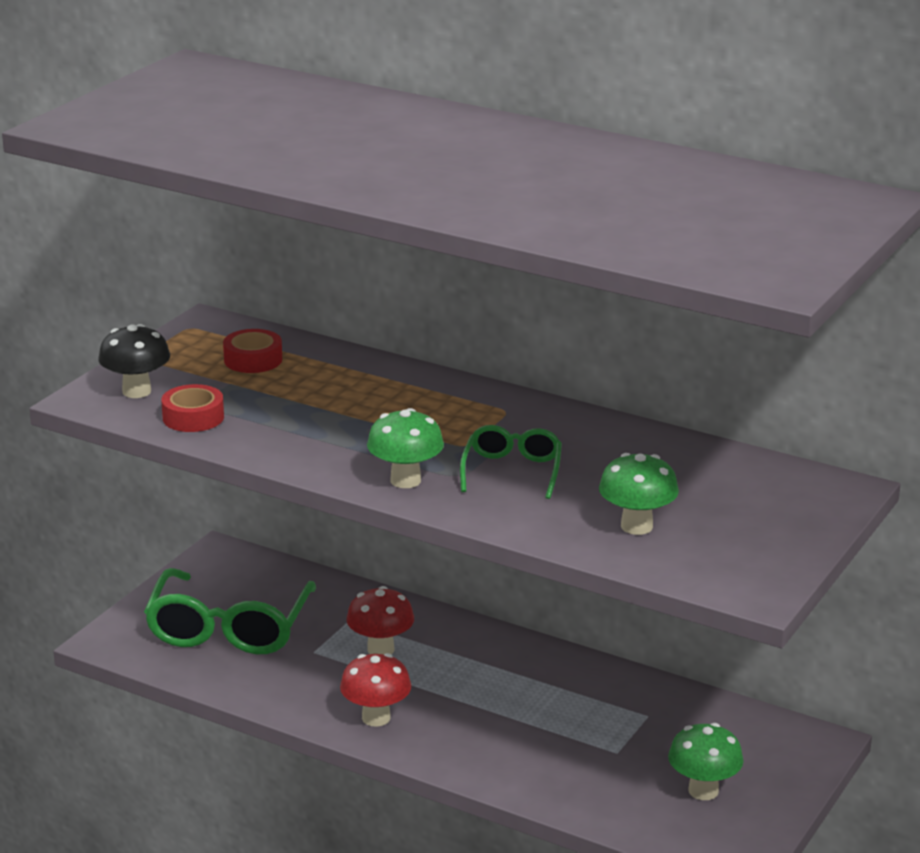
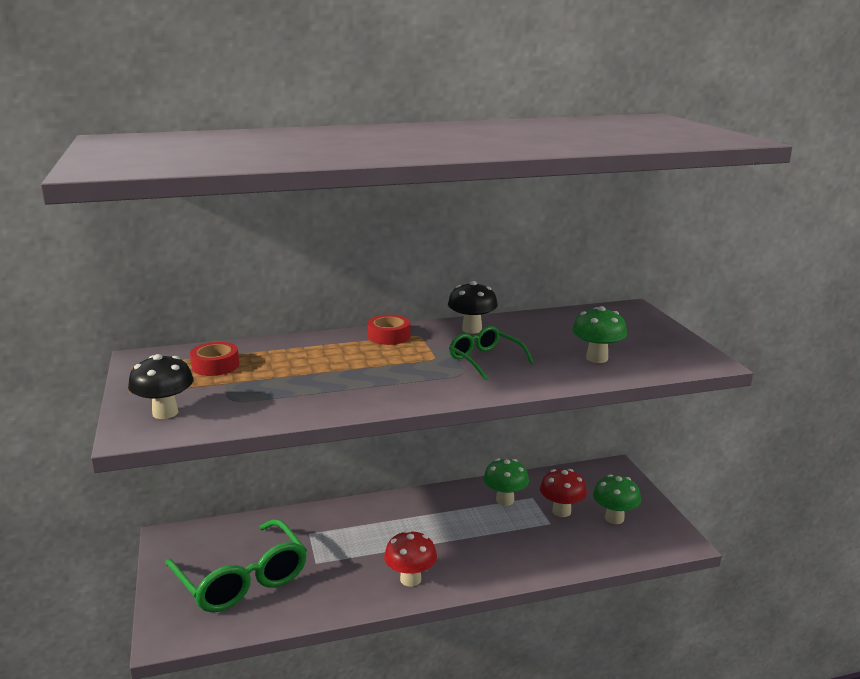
camera: 45 degrees left, 5 degrees down
(193, 417) = (239, 411): red tape -> red tape (389, 336)
(380, 649) = (352, 539): red mushroom -> red mushroom (561, 511)
(405, 480) = (443, 388): green mushroom -> green mushroom (505, 500)
(579, 429) = (472, 329): none -> black mushroom

